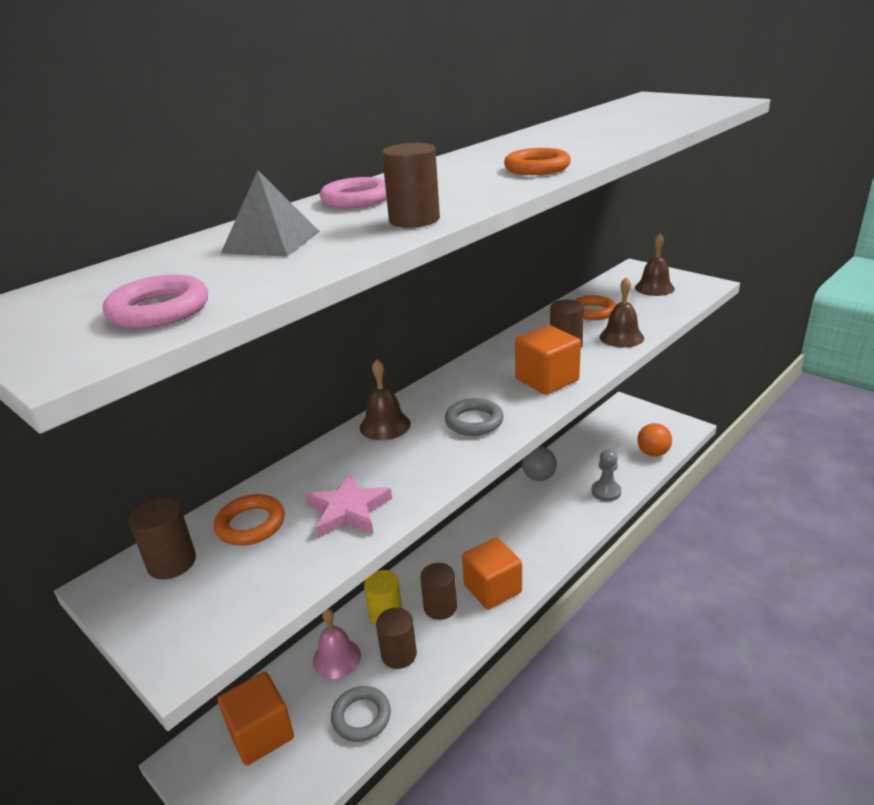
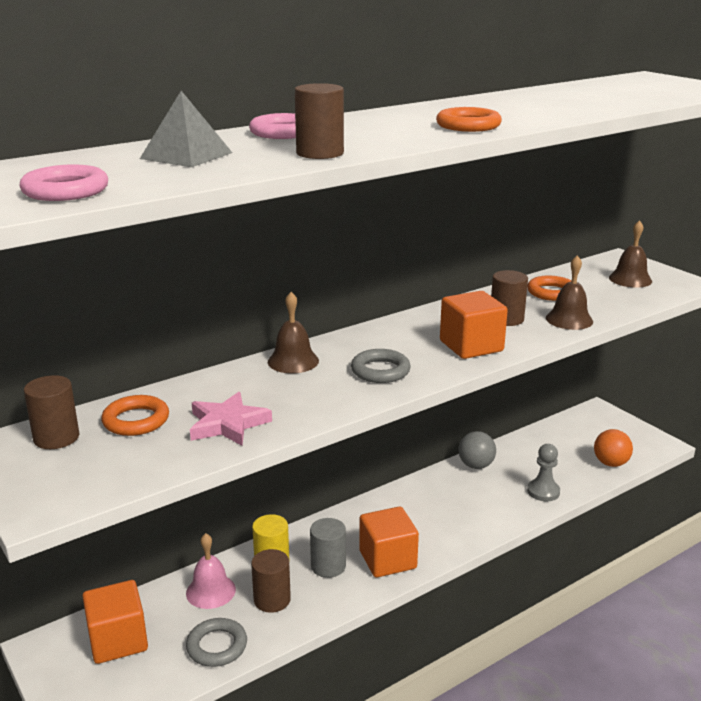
camera: 10 degrees right, 5 degrees down
(440, 607) = (328, 566): brown cylinder -> grey cylinder

